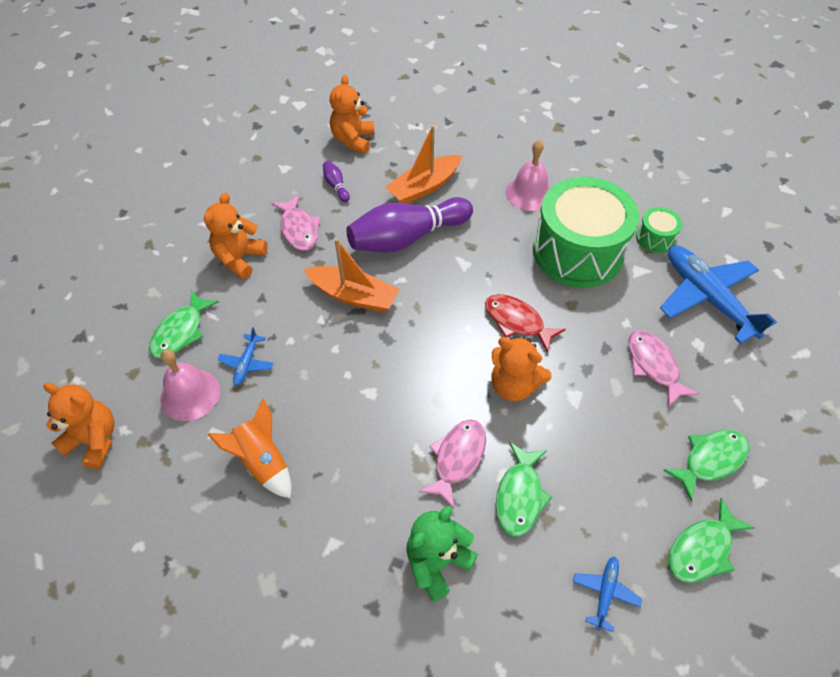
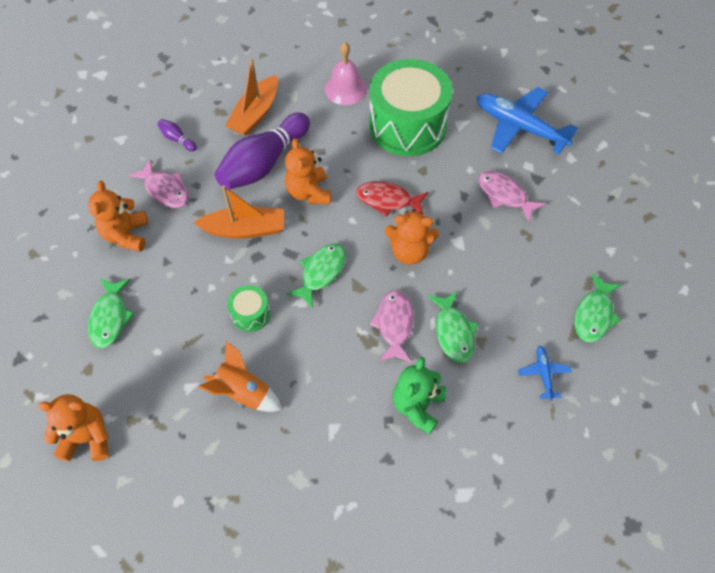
camera: 25 degrees left, 5 degrees up
(190, 394) = (150, 365): pink bell -> none
(247, 363) = (184, 320): blue plane -> none
(353, 140) = (170, 92): orange teddy bear -> orange teddy bear (308, 192)
(655, 238) = (461, 93): green drum -> green drum (250, 314)
(710, 460) = (573, 249): green fish -> green fish (321, 272)

